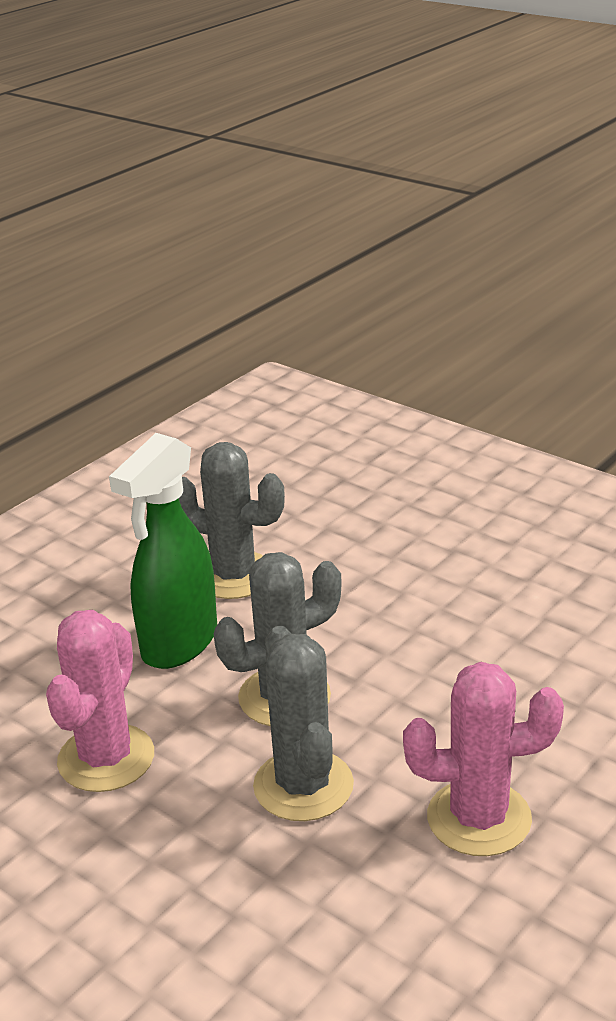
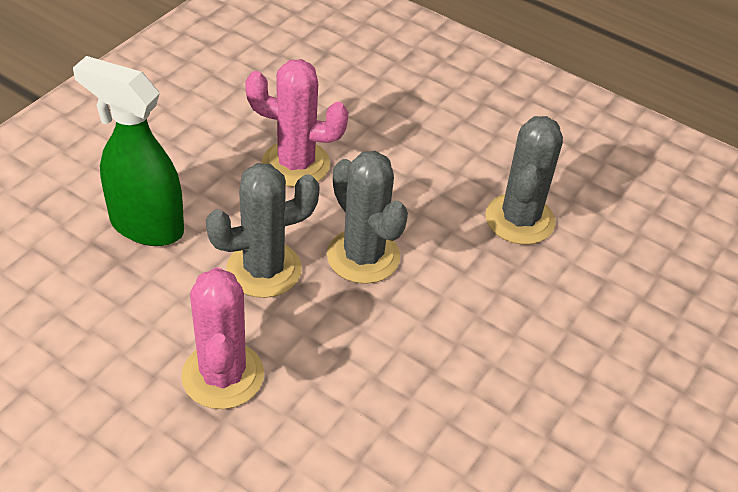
camera: 80 degrees right, 15 degrees up
(178, 644) = (424, 191): green spray bottle -> green spray bottle (145, 225)

